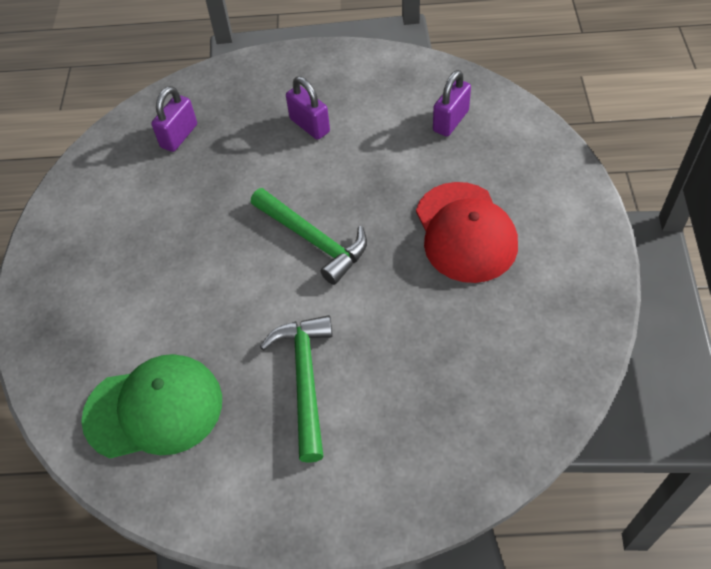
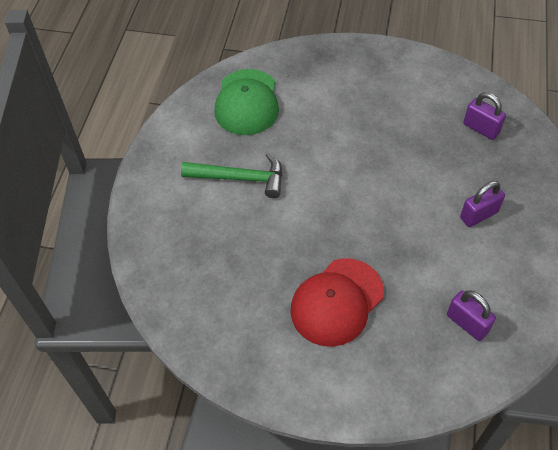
camera: 100 degrees right, 0 degrees up
(313, 240) = (355, 199): green hammer -> none
(465, 232) = (337, 302): red cap -> red cap turned 45 degrees counterclockwise

